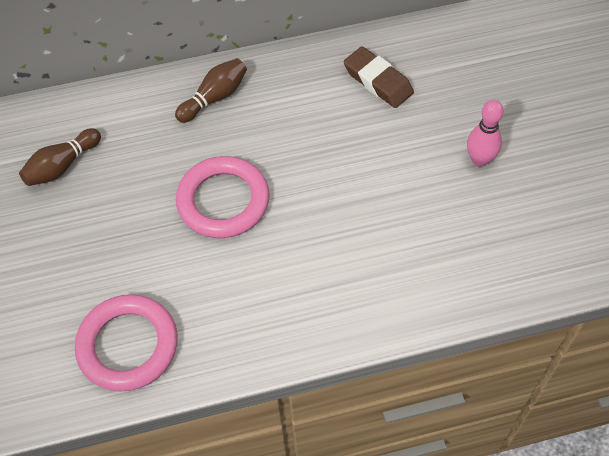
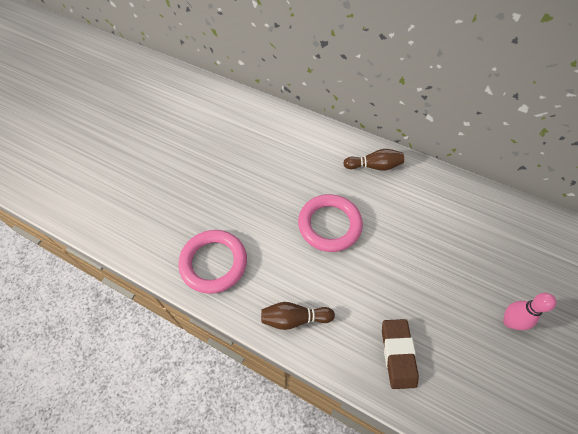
camera: 40 degrees right, 0 degrees up
(62, 166) = (268, 147): brown bowling pin -> brown bowling pin (294, 319)
(378, 81) = (480, 223): brown eraser -> brown eraser (397, 354)

